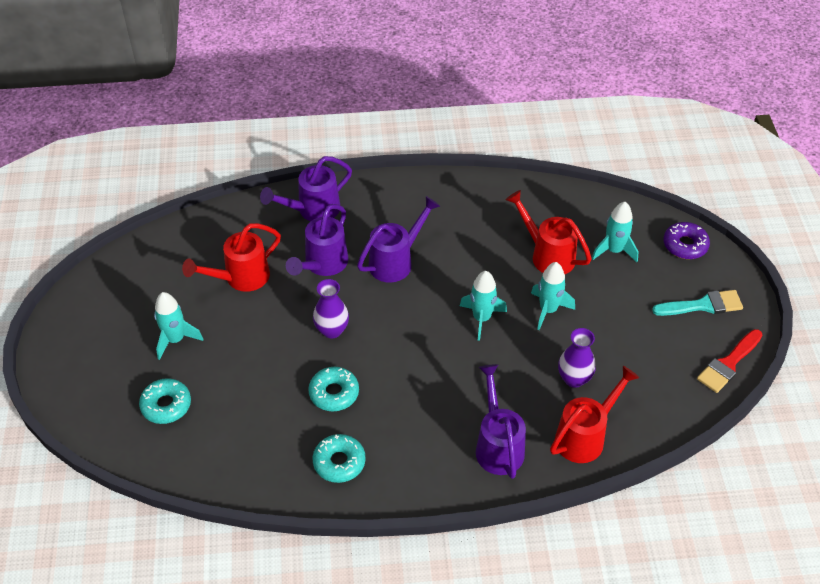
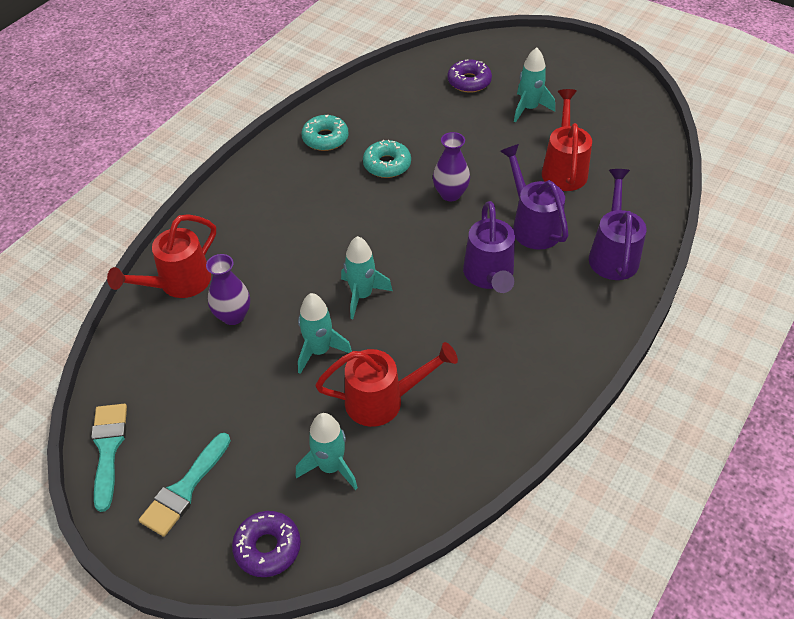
camera: 130 degrees right, 0 degrees up
(166, 405) = (469, 82): turquoise donut -> purple donut
(498, 446) = (236, 227): purple watering can -> none
(584, 436) = (179, 283): red watering can -> red watering can turned 45 degrees clockwise
(728, 364) = (108, 448): red brush -> turquoise brush

